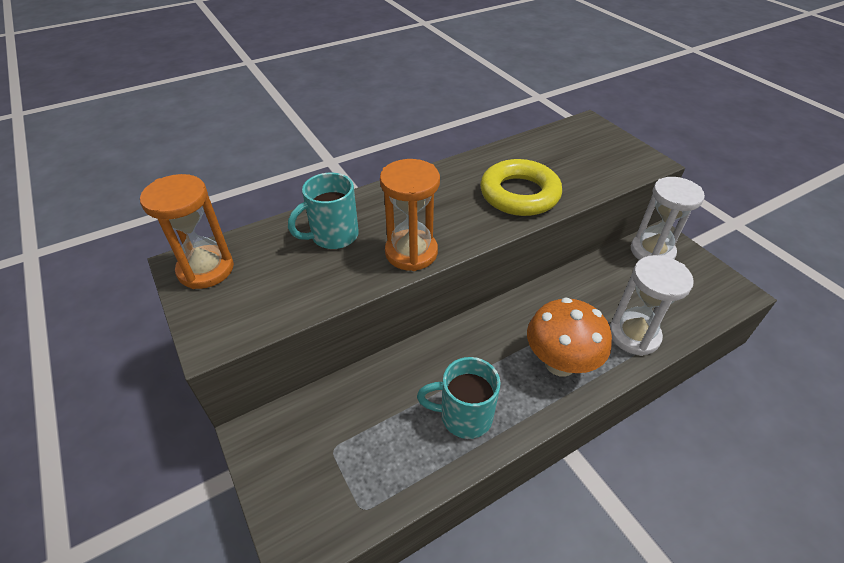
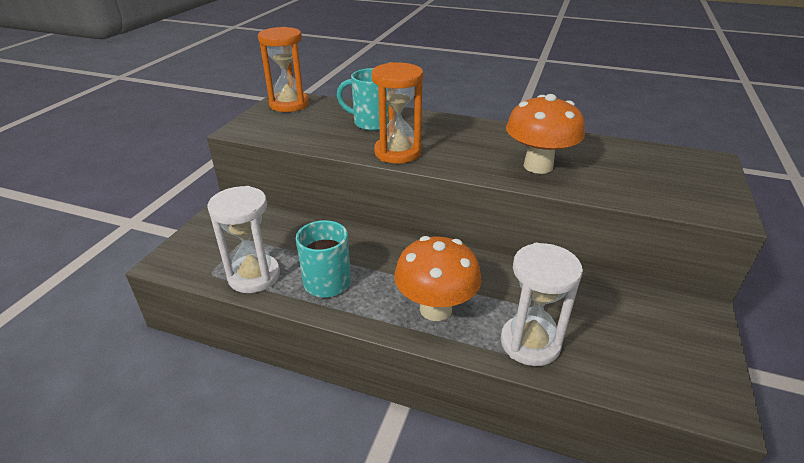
camera: 50 degrees right, 10 degrees down
(519, 194) = (538, 166): yellow ring -> orange mushroom
(652, 251) = (666, 312): white hourglass -> white hourglass (254, 276)

